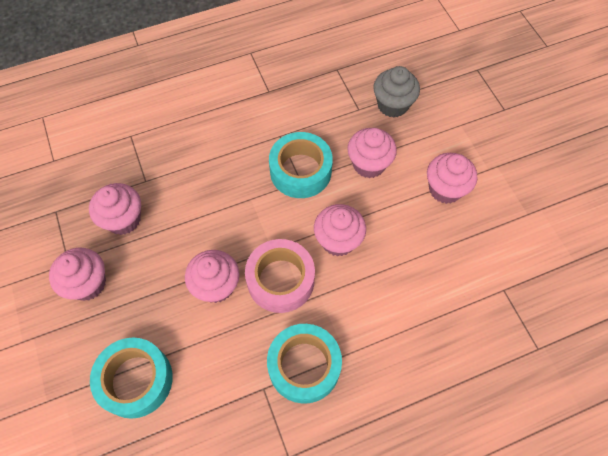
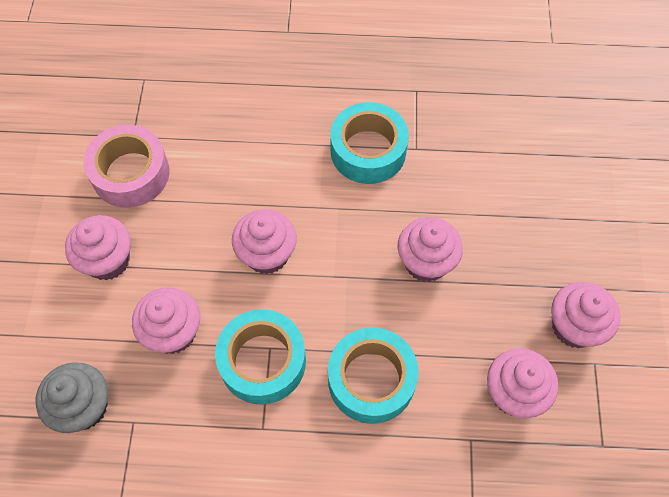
camera: 155 degrees left, 0 degrees up
(136, 380) = (540, 204): turquoise tape -> turquoise tape (371, 380)
(280, 280) = (352, 239): pink tape -> pink tape (131, 173)

